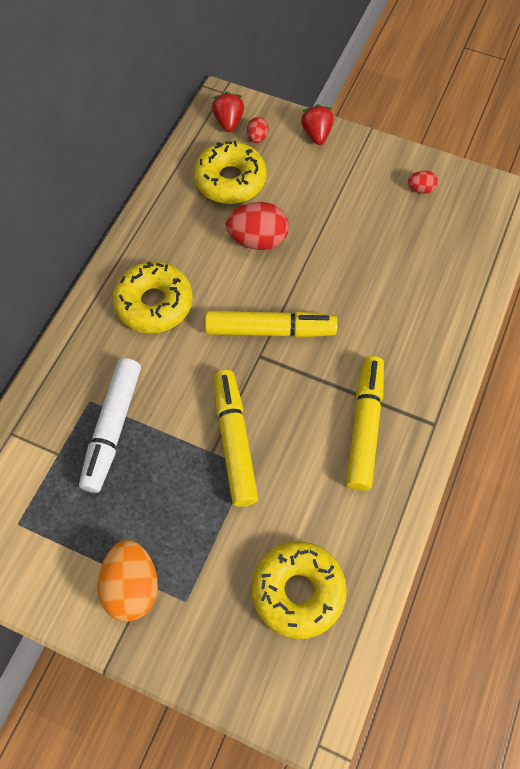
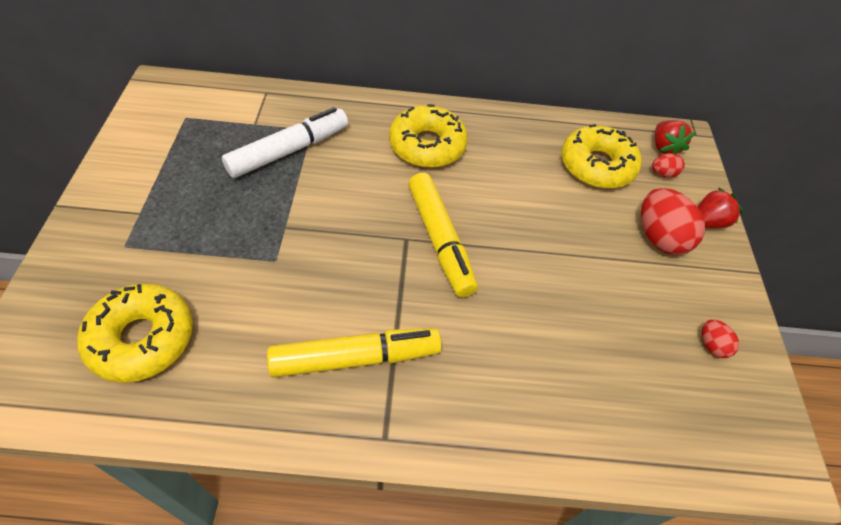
camera: 65 degrees right, 10 degrees down
(112, 428) = (289, 151): white marker -> white marker turned 150 degrees clockwise
(132, 586) = (136, 203): orange egg -> none
(228, 122) = (664, 147): red strawberry -> red strawberry turned 105 degrees clockwise
(234, 441) = (301, 242): yellow marker -> none
(258, 240) = (541, 204): red egg -> red egg (659, 237)

